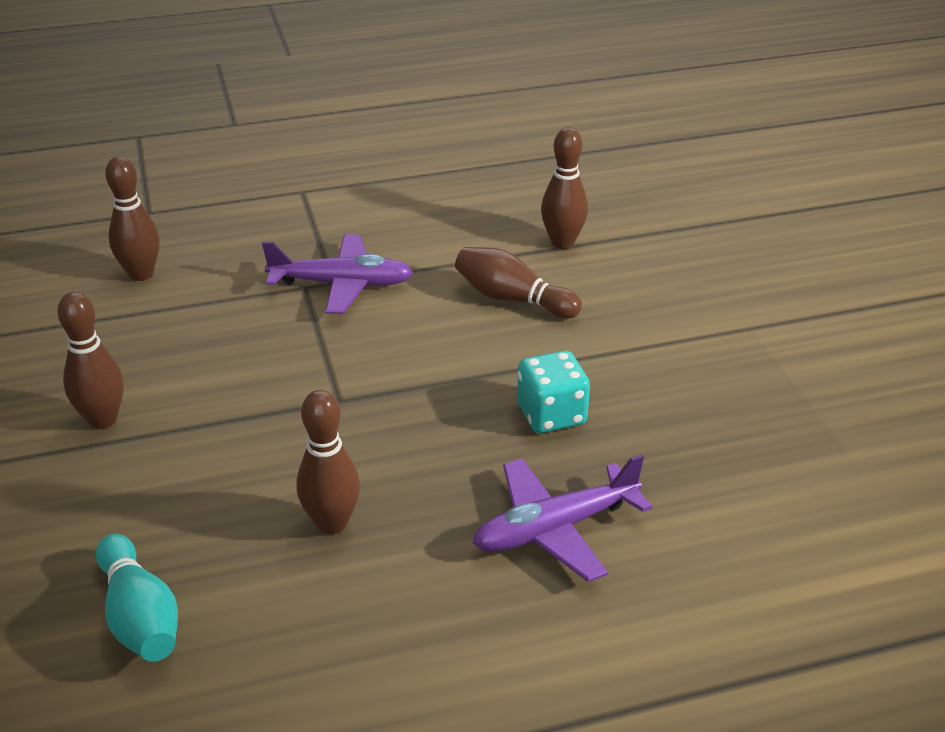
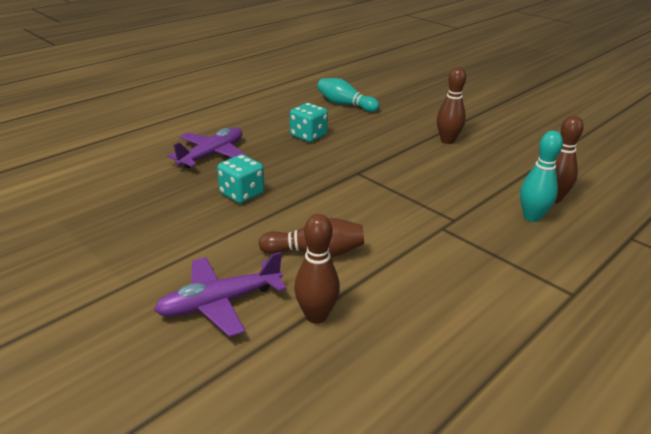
camera: 150 degrees right, 5 degrees down
(208, 262) = (532, 217): none -> turquoise bowling pin
(332, 523) = (308, 136): brown bowling pin -> turquoise dice
(342, 284) = (434, 228): purple plane -> purple plane (219, 303)

